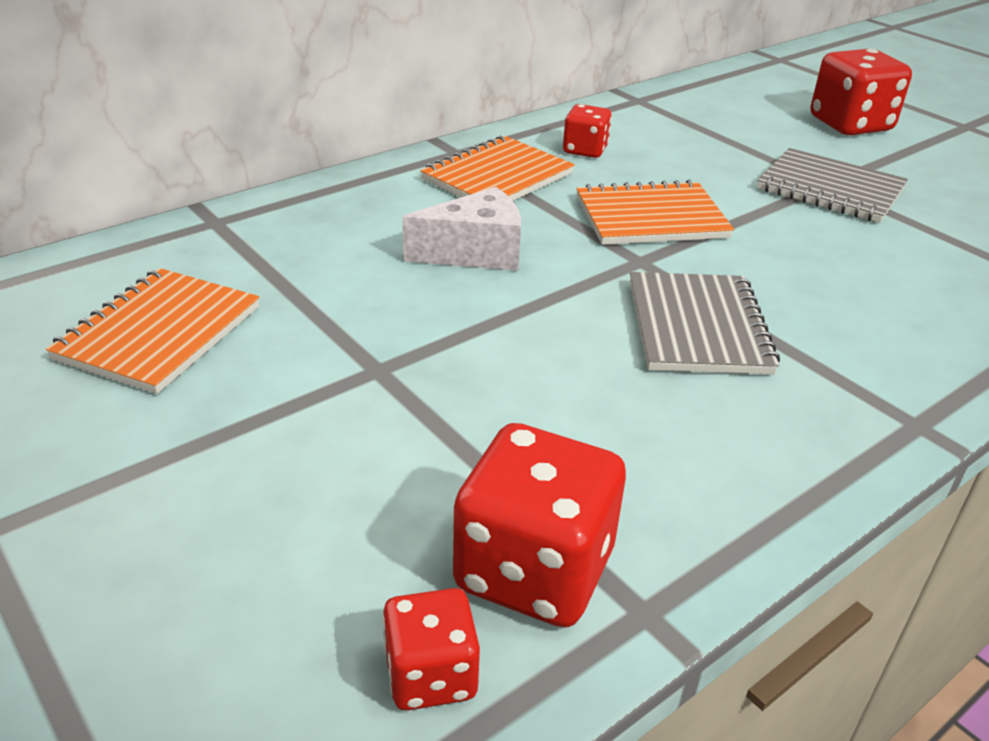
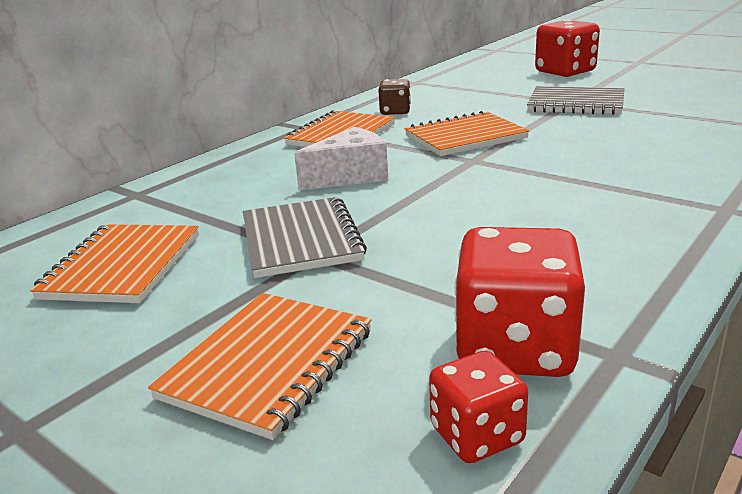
camera: 10 degrees left, 10 degrees down
(257, 517) = (269, 364): none -> orange notebook
(585, 150) = (395, 112): red dice -> brown dice
(698, 327) = (538, 187): grey notebook -> grey notebook (301, 240)

